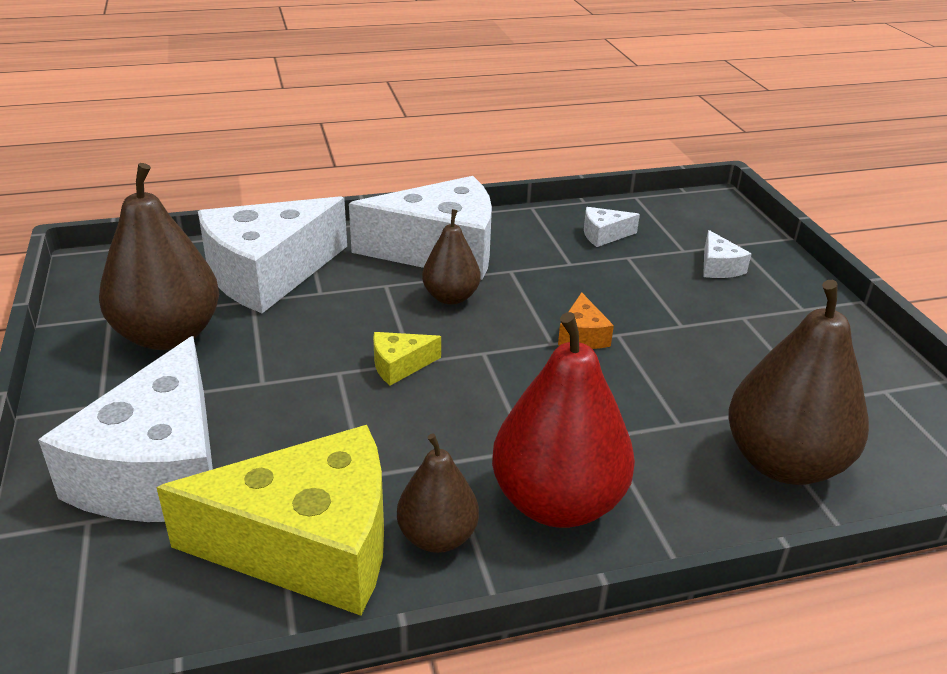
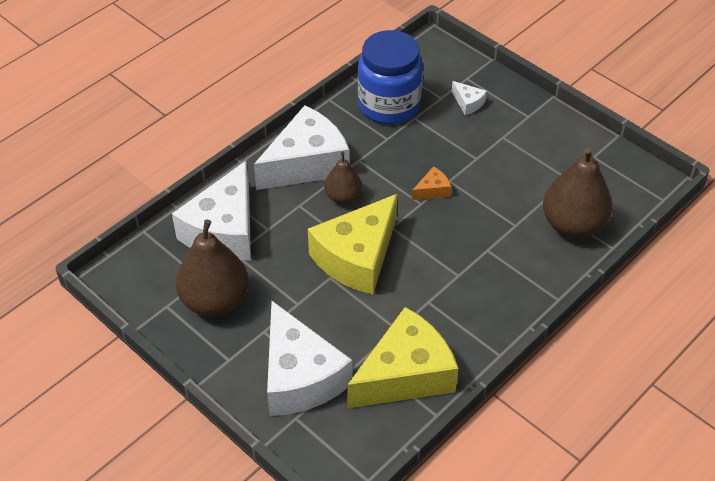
camera: 30 degrees left, 15 degrees up
(399, 365) = (357, 257): yellow cheese -> yellow cheese, size x2.45
(437, 537) = (455, 341): brown pear -> none
(557, 502) = (492, 297): red pear -> none
(582, 335) = (432, 190): orange cheese -> orange cheese turned 90 degrees counterclockwise
(604, 235) = (389, 105): white cheese -> blue jar

